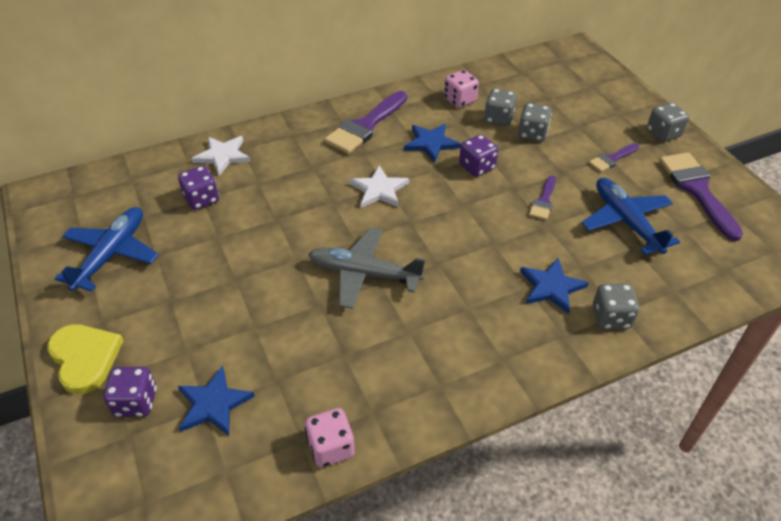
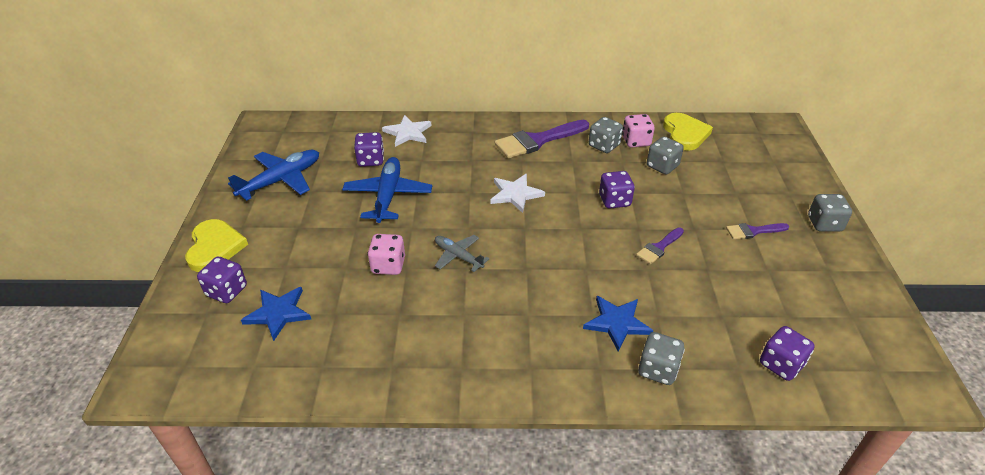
camera: 25 degrees right, 5 degrees down
(331, 447) = (341, 381): pink dice -> pink dice (388, 265)
(364, 274) = (458, 256): grey plane -> grey plane, size x0.59
(431, 143) = (585, 170): blue star -> none
(499, 80) = (685, 134): none -> yellow heart
(532, 134) = (686, 187): grey dice -> grey dice (604, 146)
(626, 222) = (730, 291): blue plane -> blue plane (388, 196)
(697, 190) = (827, 286): purple brush -> none
(702, 274) = (781, 364): none -> purple dice

